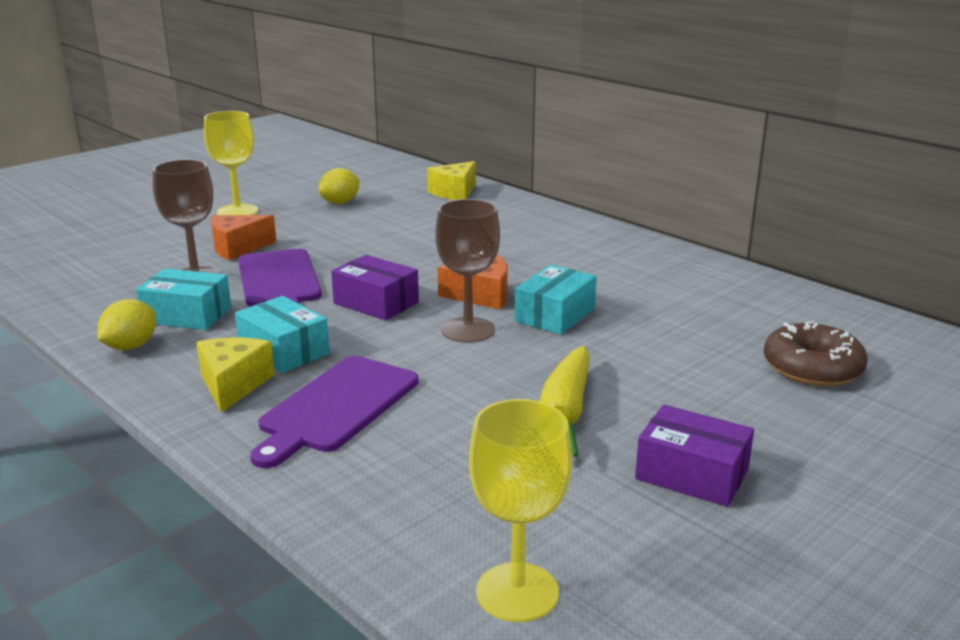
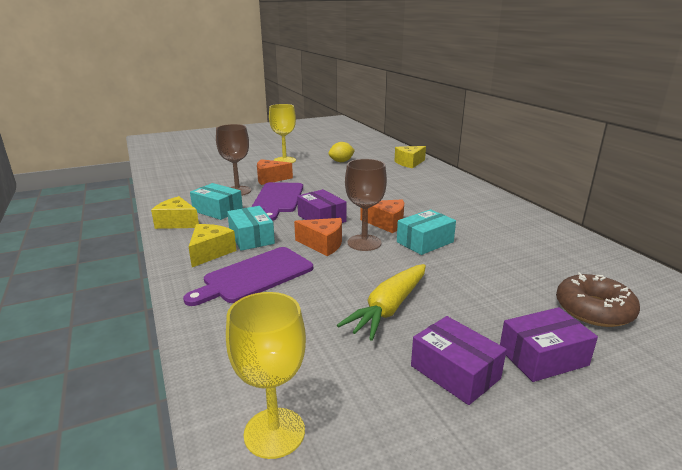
camera: 20 degrees right, 0 degrees up
(131, 346) = (177, 223): yellow lemon -> yellow cheese
(407, 343) = (323, 244): none -> orange cheese
(782, 435) = (543, 357): none -> purple box

